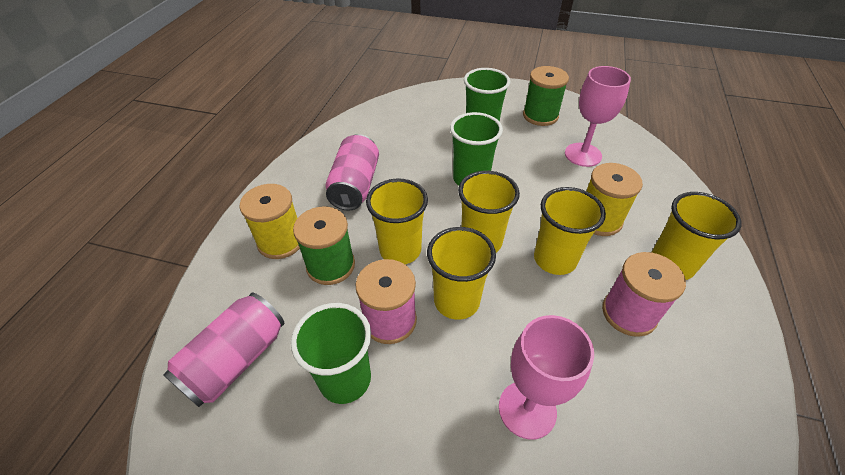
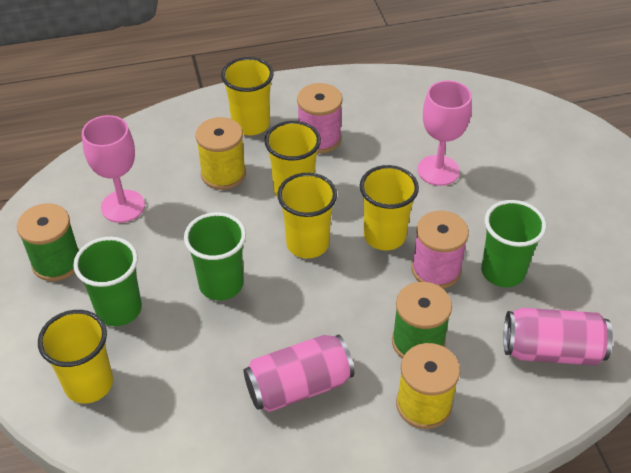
camera: 120 degrees left, 0 degrees up
(400, 250) = (360, 298): yellow cup -> yellow cup (89, 384)

